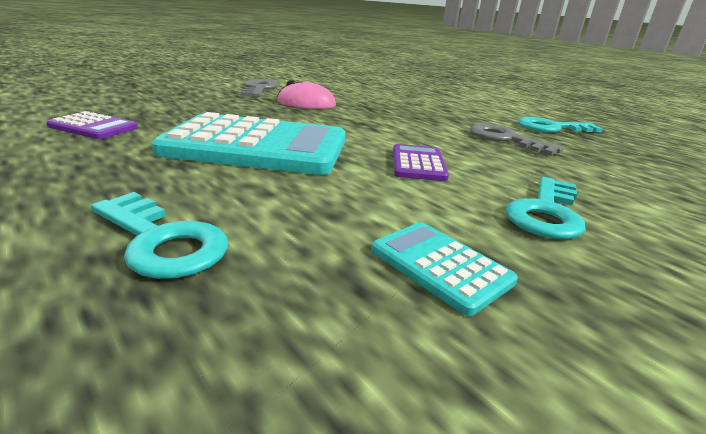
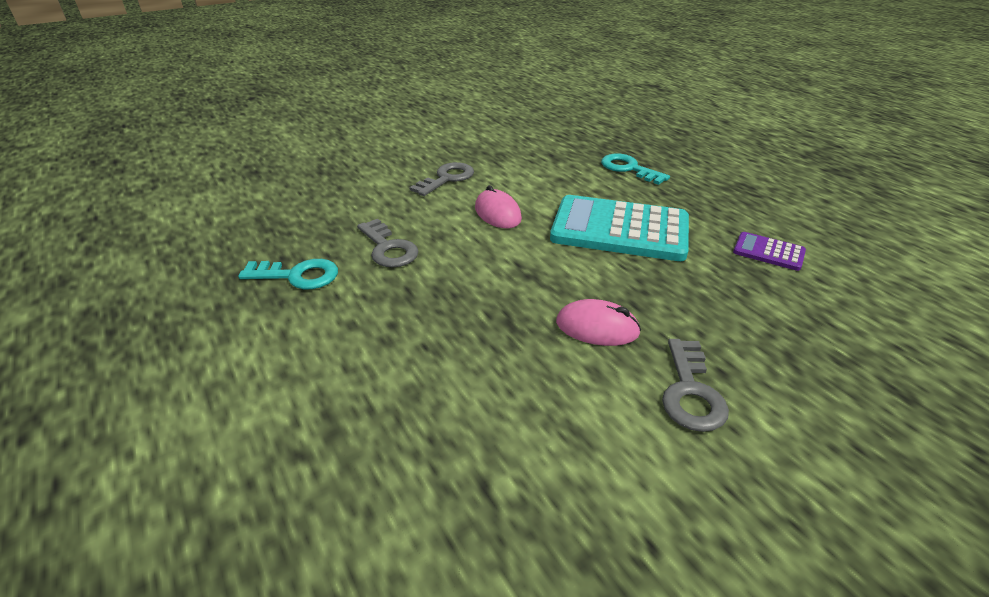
camera: 170 degrees left, 10 degrees up
(418, 163) = (497, 213): purple calculator -> pink mouse
(440, 265) = (519, 159): turquoise calculator -> none
(546, 213) = (447, 178): turquoise key -> grey key

